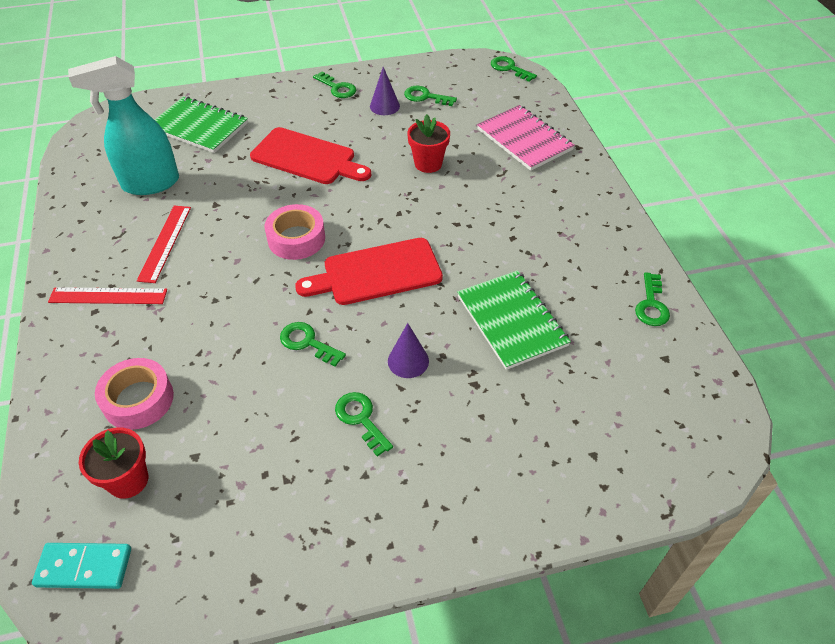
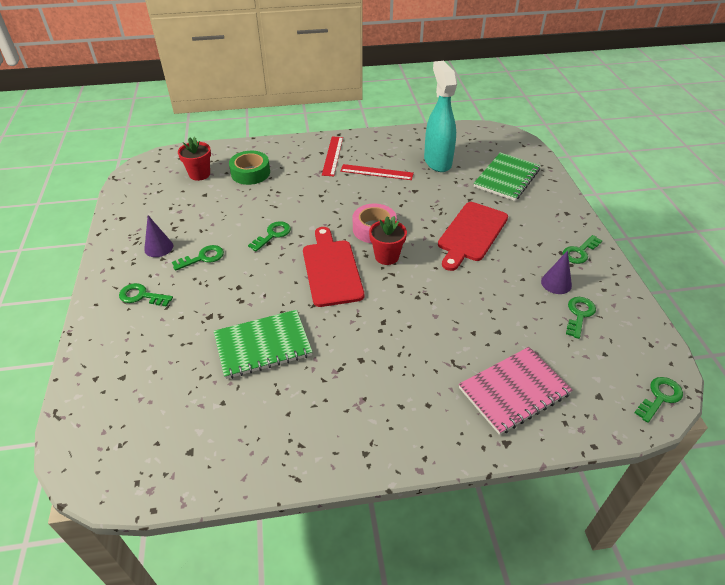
camera: 95 degrees right, 5 degrees down
(84, 567) = (158, 166): turquoise domino -> none
(138, 400) = (250, 173): pink tape -> green tape
(408, 361) = (242, 282): purple cone -> purple cone (158, 247)
(428, 164) = (467, 308): red flower pot -> red flower pot (387, 256)
(651, 305) = (254, 457): green key -> green key (141, 296)

